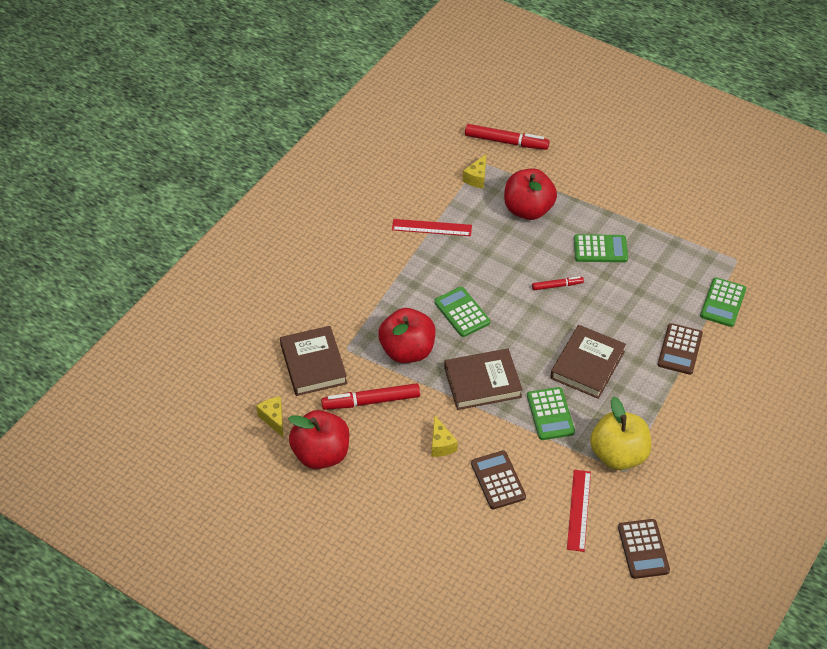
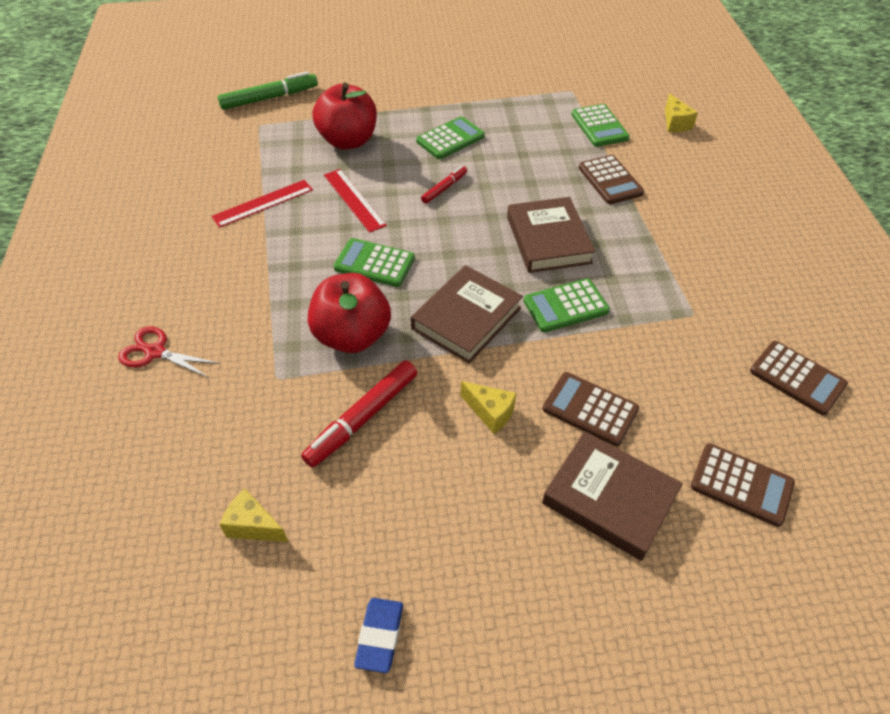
camera: 40 degrees left, 0 degrees up
(288, 507) = (379, 636): none -> blue eraser
(296, 292) = (155, 352): none -> red scissors
(313, 364) = (249, 421): brown book -> brown book (609, 498)
(321, 454) = (359, 527): red apple -> none
(477, 178) = (269, 139): yellow cheese -> yellow cheese (675, 123)
(506, 142) = (269, 98): red marker -> green marker
(536, 574) = (741, 485): none -> brown calculator
(550, 414) = (565, 306): green calculator -> green calculator turned 120 degrees clockwise
(579, 510) = (698, 382): red ruler -> red ruler (354, 200)
(618, 454) = (668, 303): yellow apple -> none

